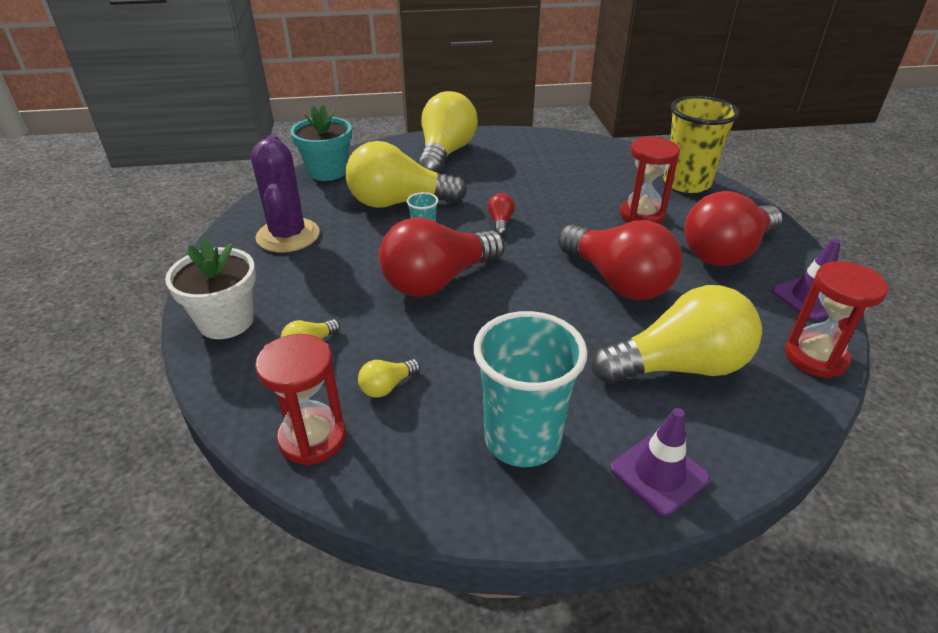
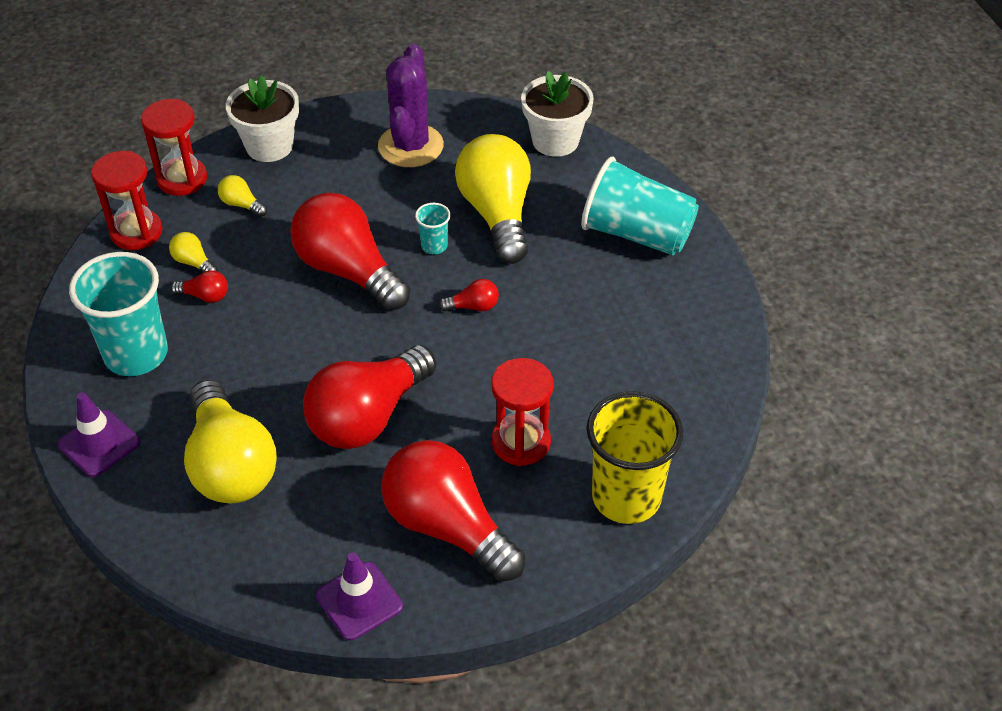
camera: 80 degrees right, 10 degrees up
(288, 236) = (410, 146): purple cactus -> purple cactus turned 60 degrees counterclockwise
(327, 171) = (555, 141): turquoise flower pot -> white flower pot
(443, 378) = (205, 296): none -> red light bulb
(445, 153) = (636, 234): yellow light bulb -> turquoise cup
(815, 357) = (252, 585): red hourglass -> red hourglass (182, 179)

